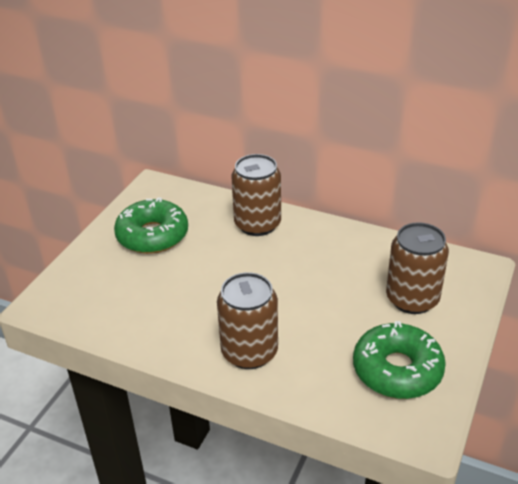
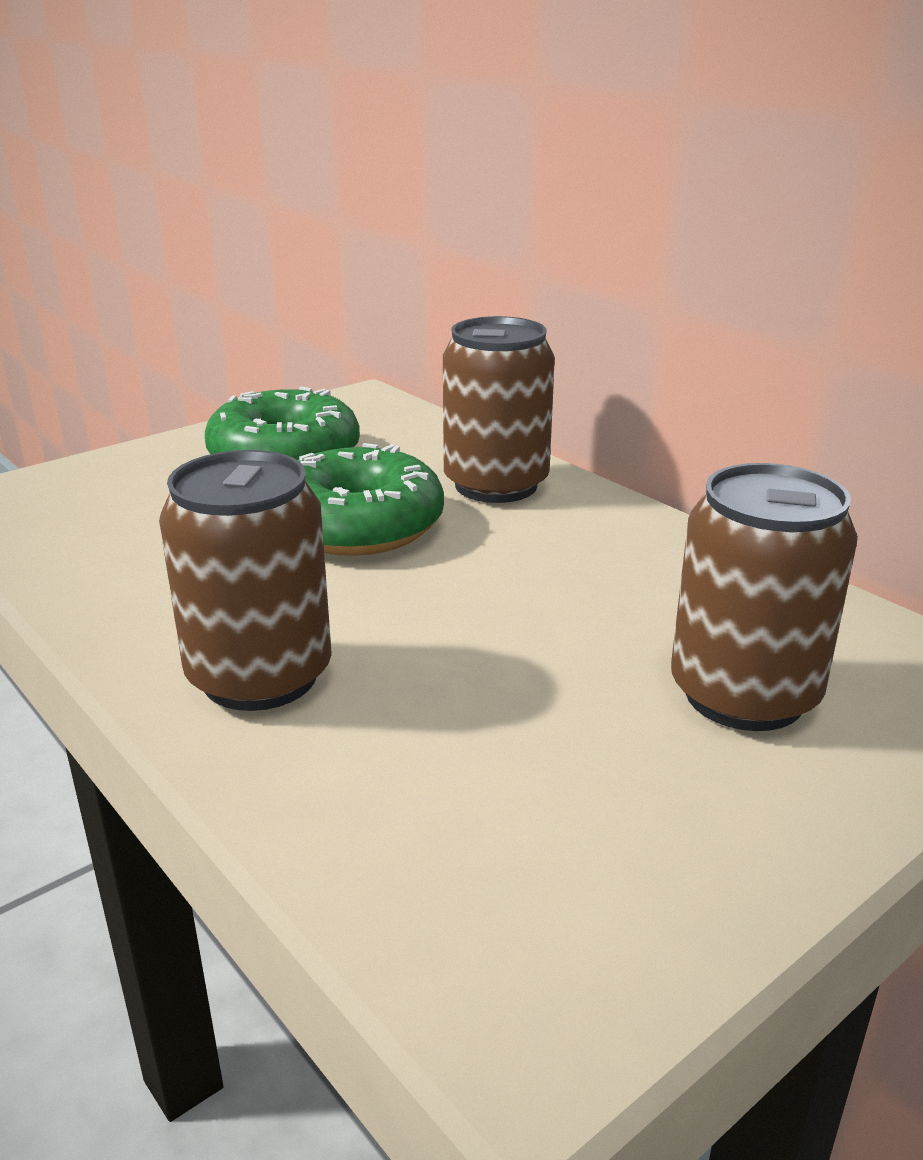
camera: 25 degrees right, 10 degrees down
(397, 370) = (580, 832): green donut -> green donut (357, 525)

